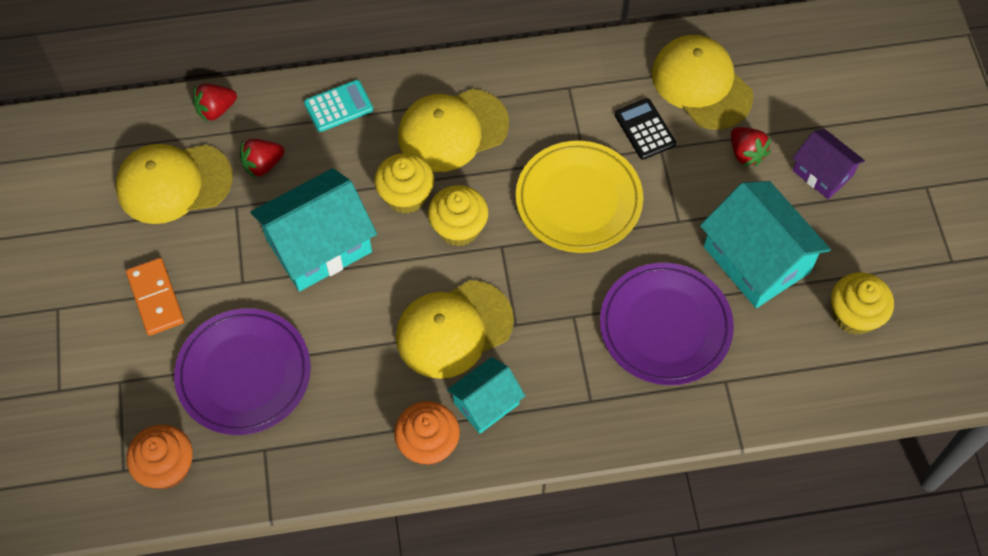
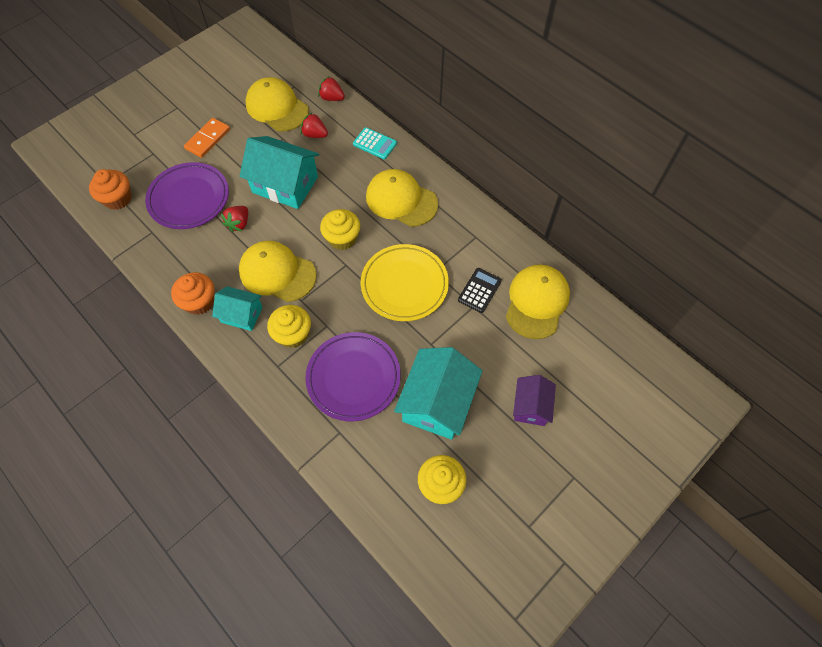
camera: 55 degrees right, 0 degrees up
(406, 195) = (344, 203): yellow cupcake -> yellow cupcake (293, 334)
(746, 153) = (508, 354): red strawberry -> red strawberry (239, 224)

